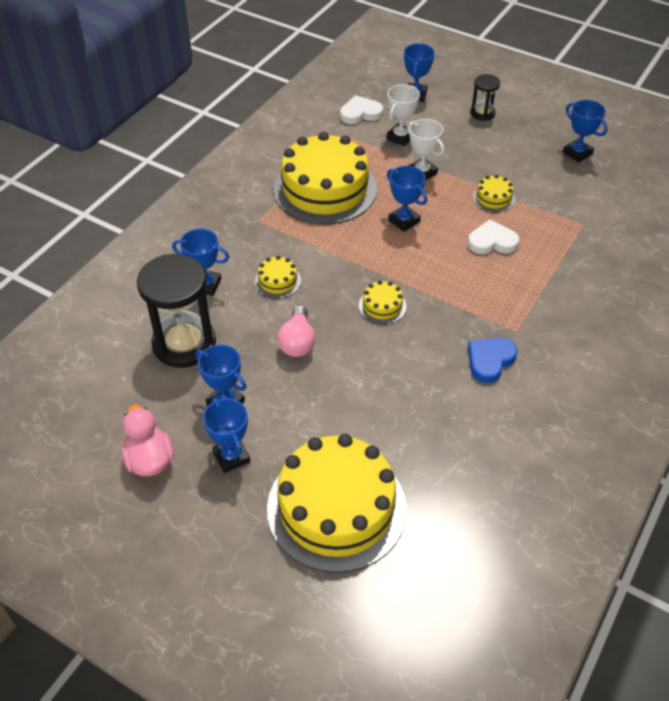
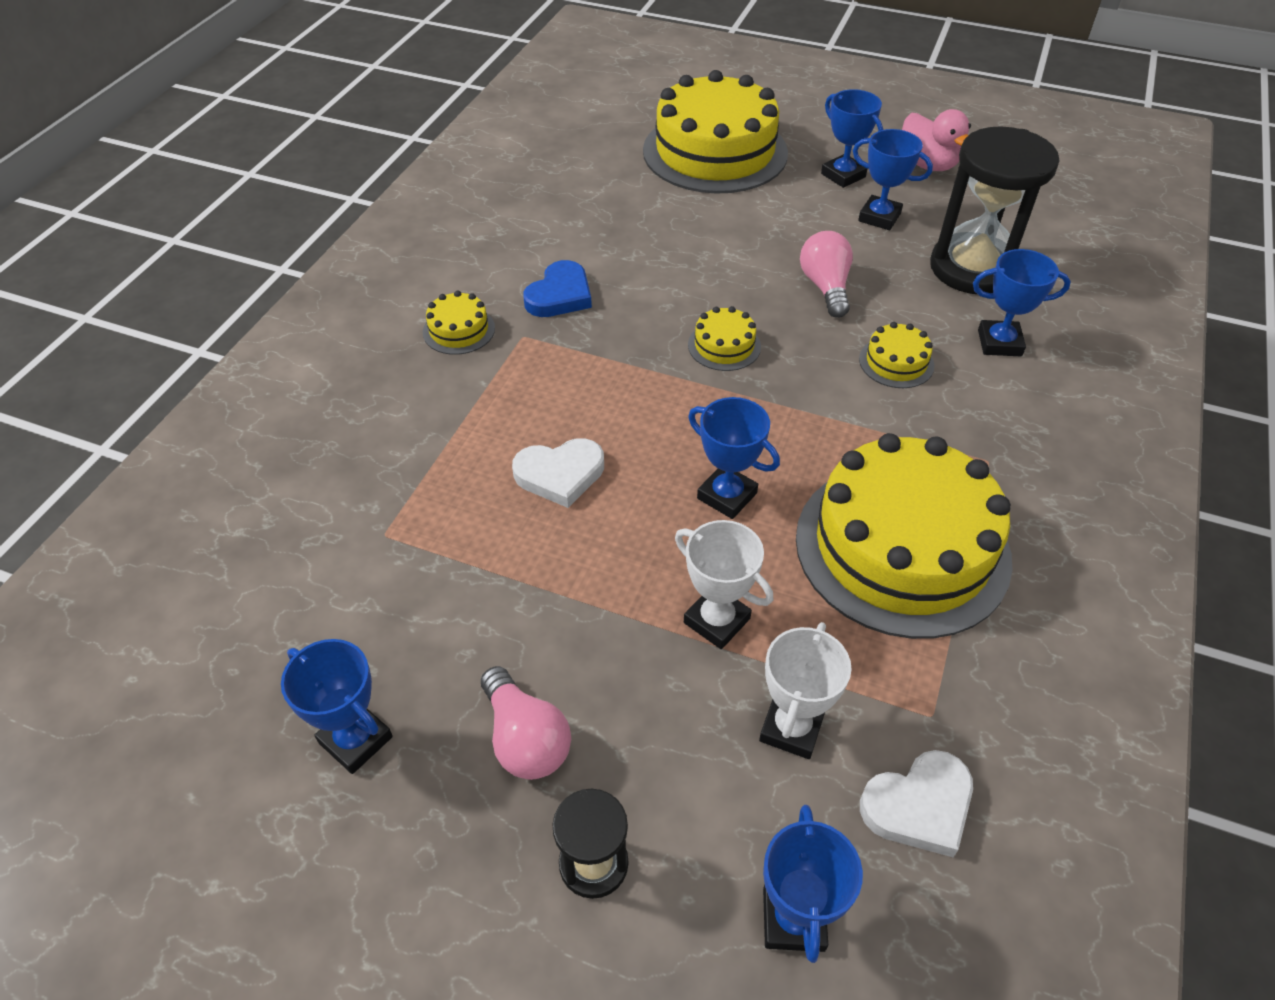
camera: 170 degrees right, 0 degrees up
(493, 198) = (558, 574): yellow cake -> yellow cake (459, 330)
(508, 146) = (525, 739): none -> pink light bulb

